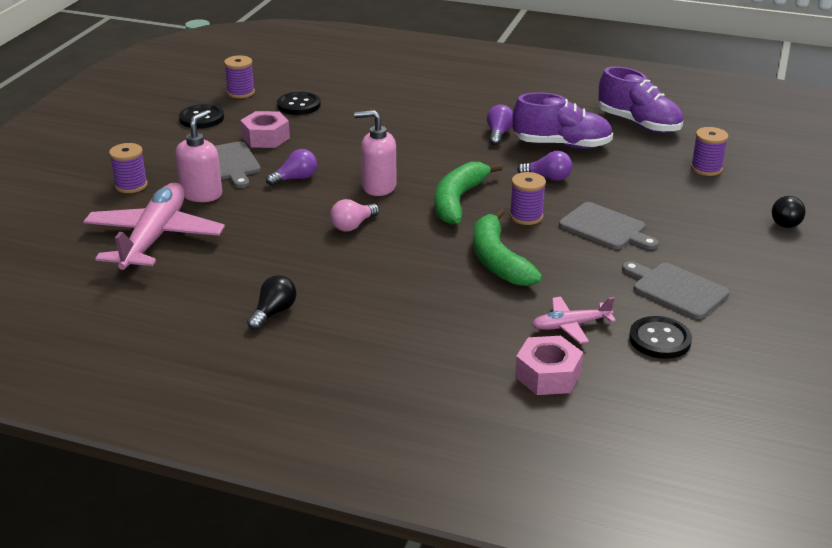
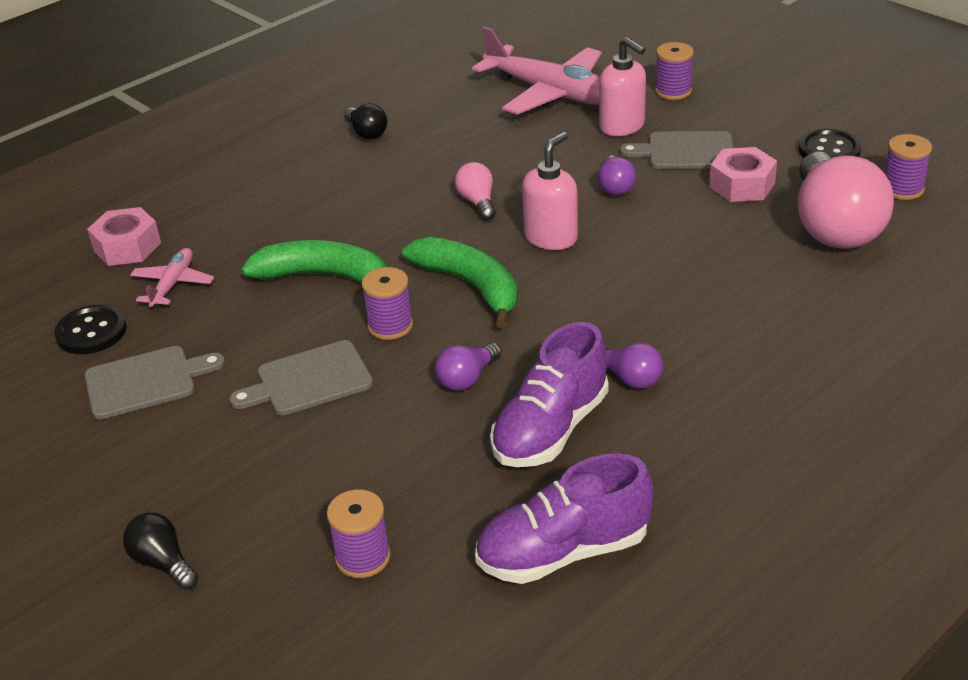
camera: 120 degrees right, 5 degrees up
(299, 105) = (833, 226): black button -> pink light bulb

